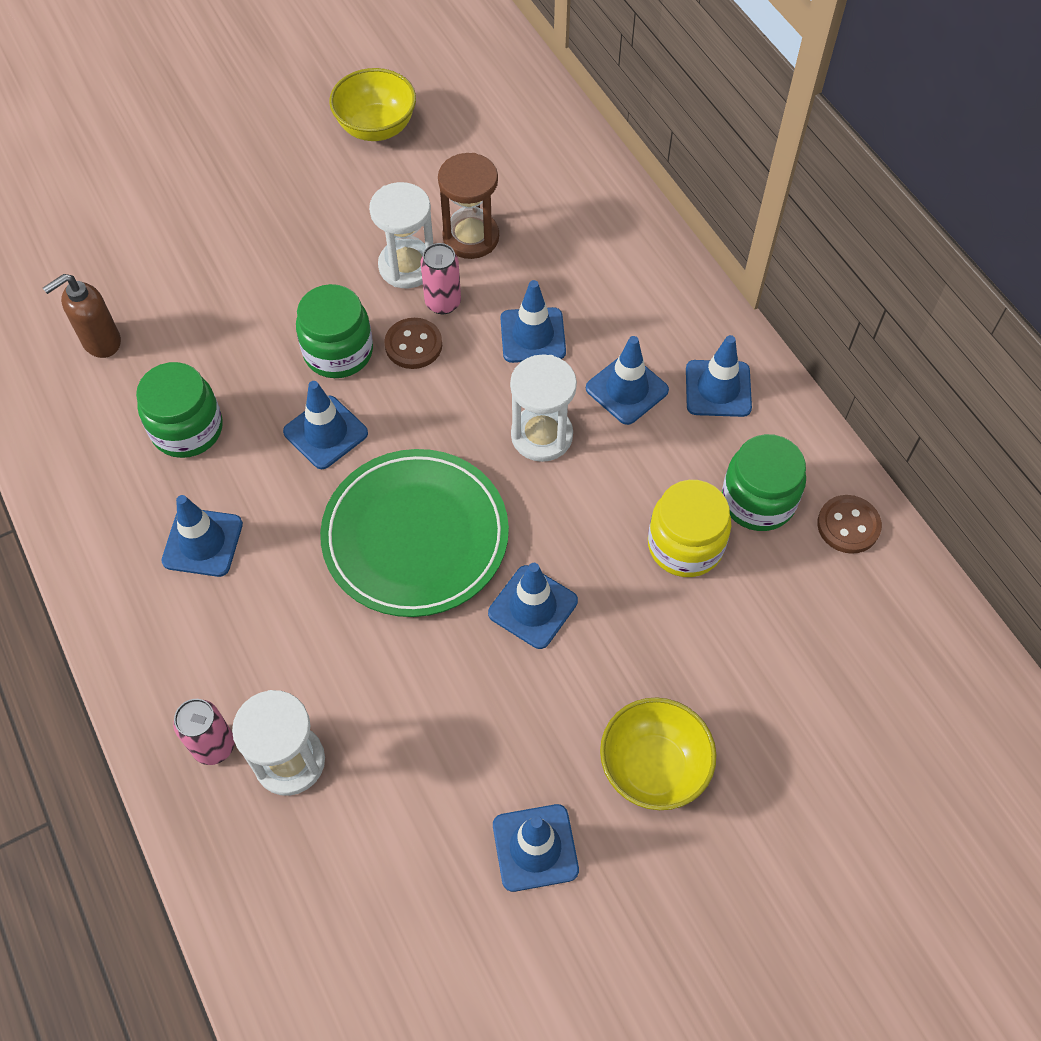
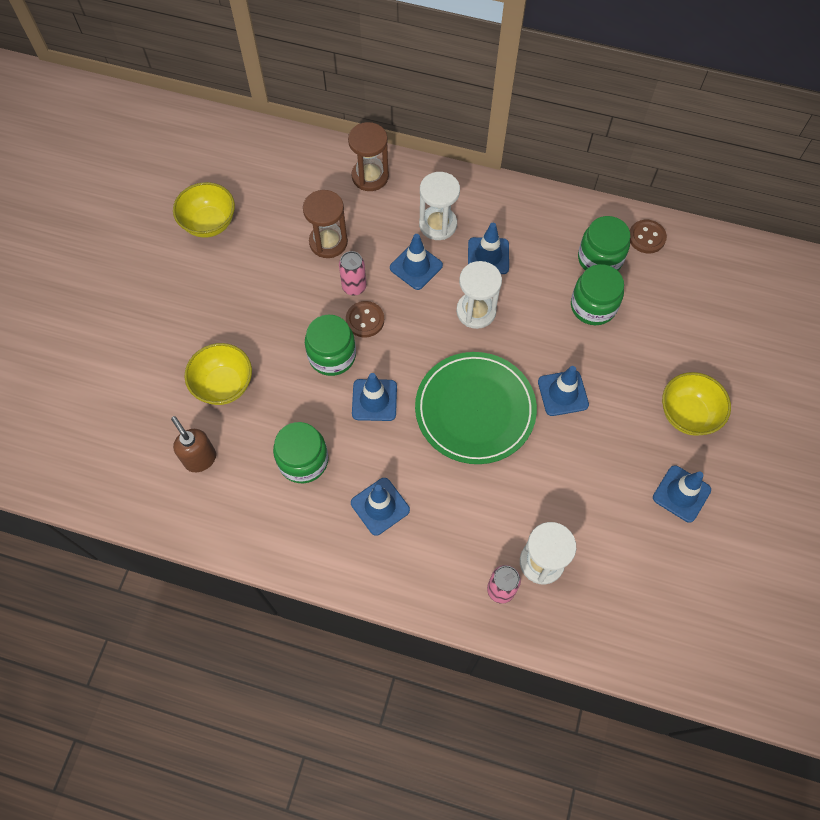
camera: 45 degrees left, 5 degrees up
(101, 342) = (200, 459): brown soap dispenser -> brown soap dispenser turned 135 degrees clockwise
(204, 292) = (224, 385): none -> yellow bowl
(407, 266) = (314, 283): white hourglass -> white hourglass (438, 224)
(595, 205) = (370, 176): none -> brown hourglass
(685, 545) = (593, 306): yellow jar -> green jar
(718, 389) = (527, 221): blue traffic cone -> none

